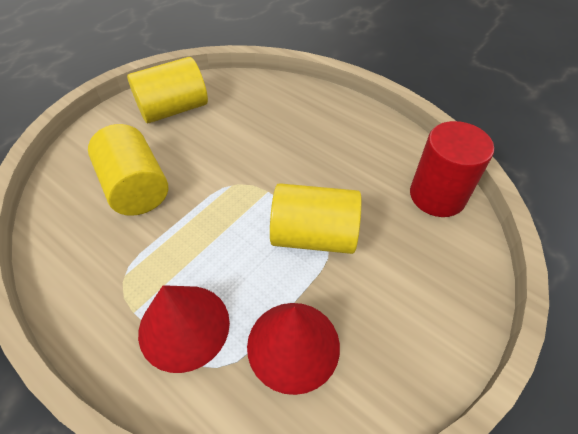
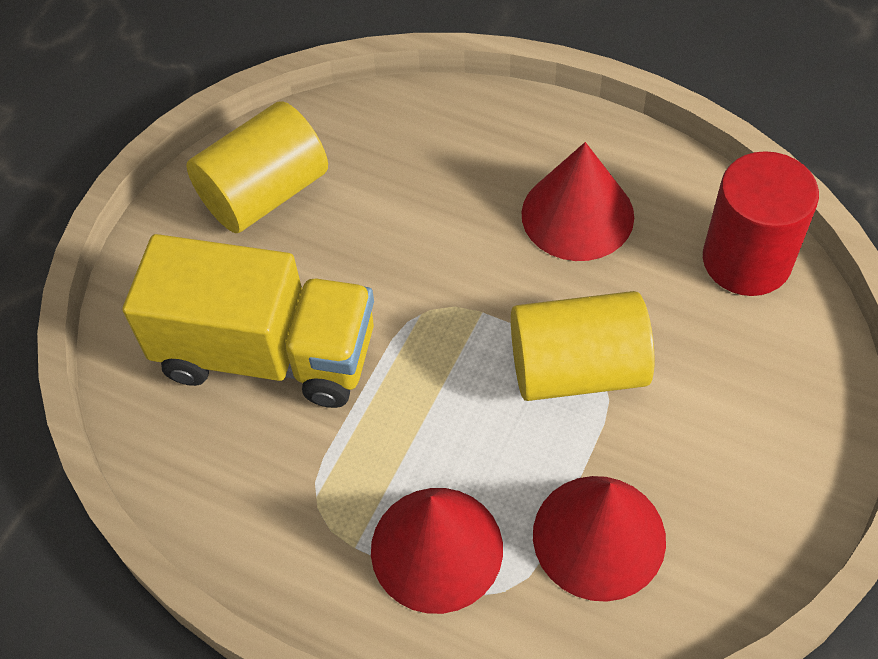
camera: 10 degrees left, 5 degrees up
(136, 188) = (267, 353): yellow cylinder -> yellow truck
(341, 152) = (577, 215): none -> red cone

